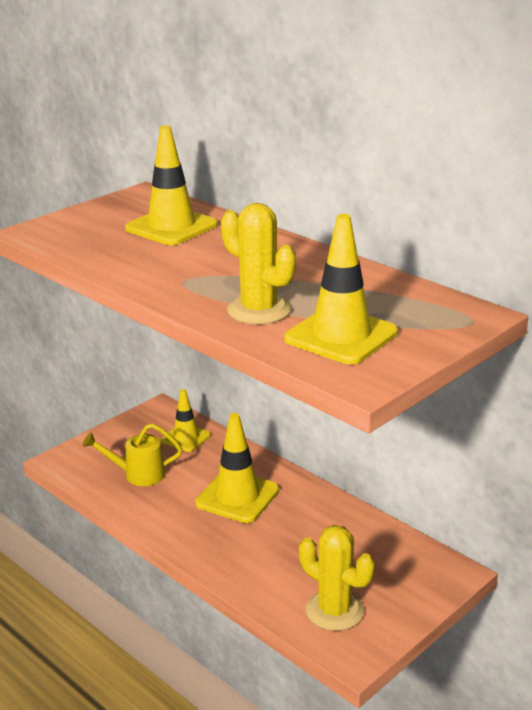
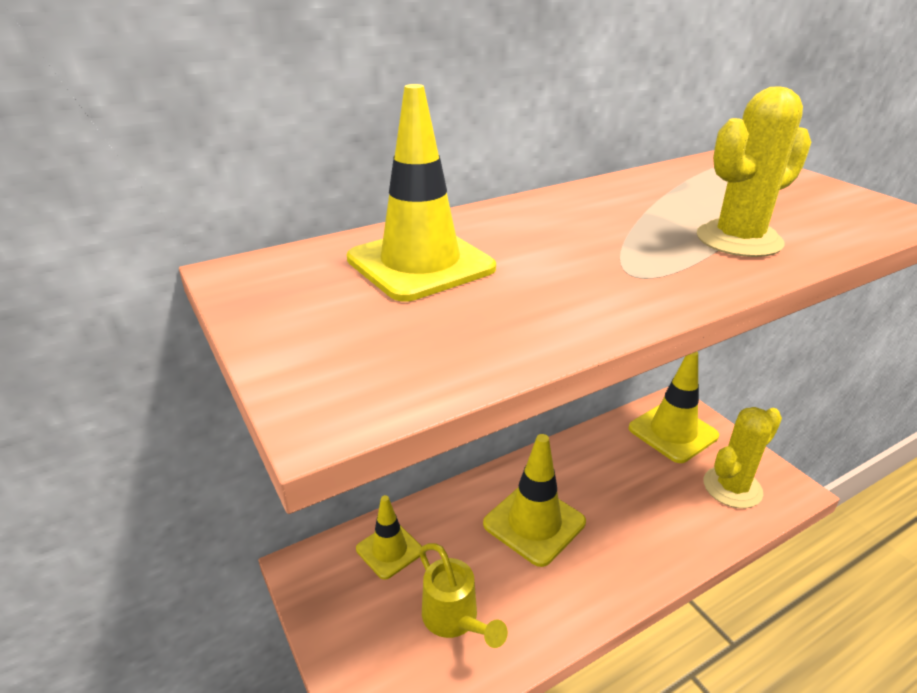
camera: 75 degrees left, 5 degrees up
(138, 474) = (454, 619): yellow watering can -> yellow watering can turned 45 degrees counterclockwise
(341, 336) = (802, 210): yellow traffic cone -> yellow traffic cone (673, 432)

